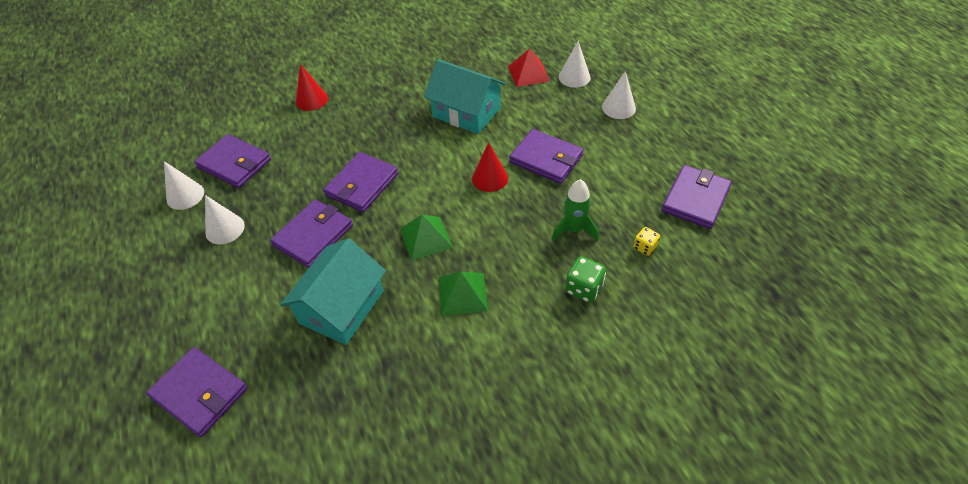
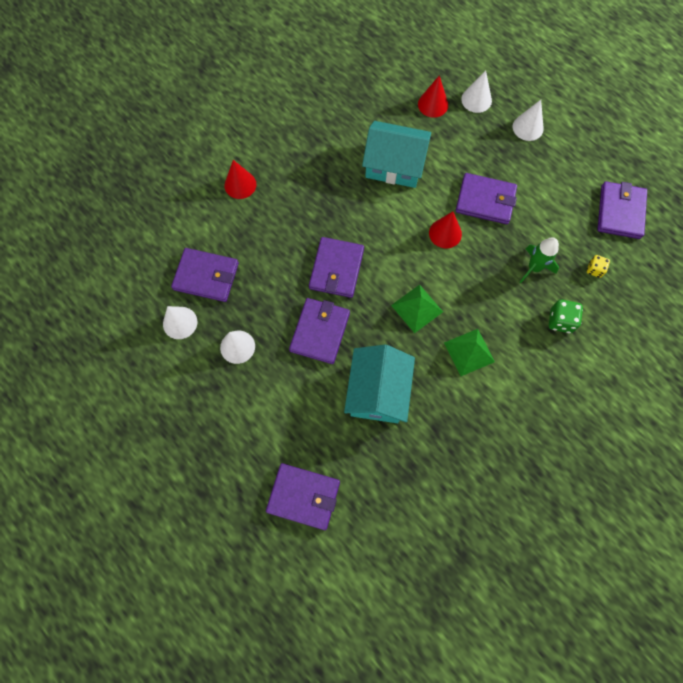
camera: 20 degrees left, 20 degrees up
(528, 73) = (433, 104): red pyramid -> red cone

